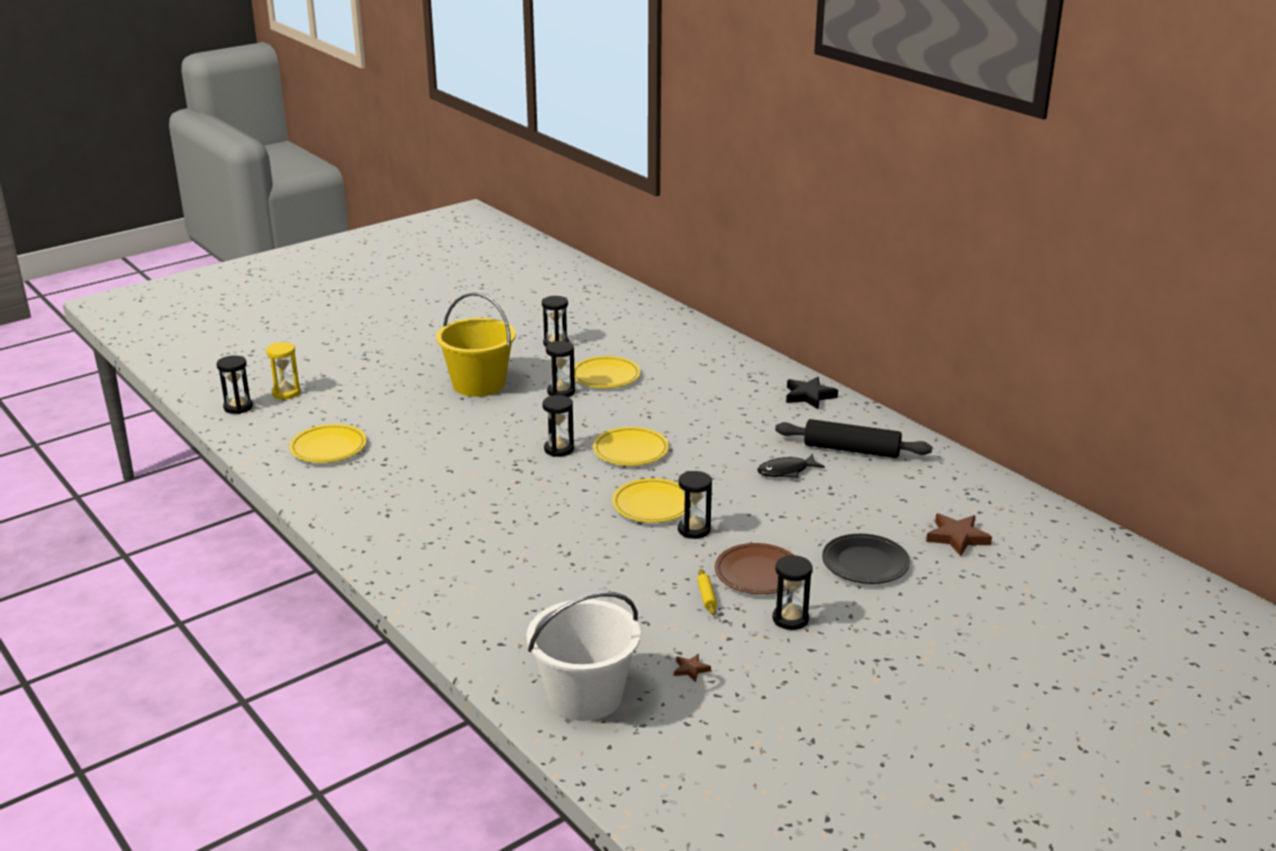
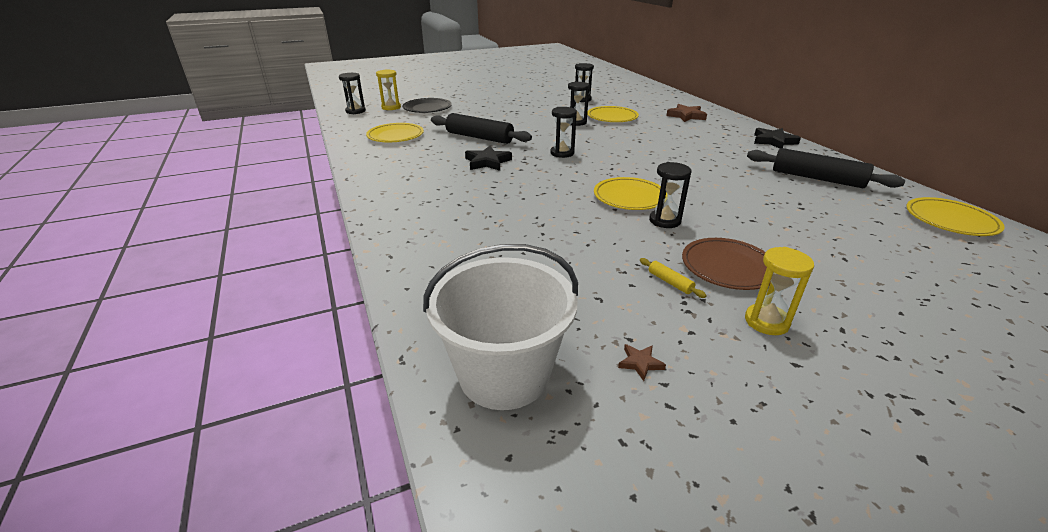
camera: 15 degrees right, 5 degrees up
(443, 436) = (479, 137): none -> black rolling pin
(472, 476) = (487, 162): none -> black star
(479, 384) = (519, 114): yellow bucket -> none
(630, 450) = (619, 159): yellow plate -> yellow plate (950, 220)
(706, 596) = (670, 282): yellow rolling pin -> yellow rolling pin turned 45 degrees counterclockwise
(786, 471) = (755, 187): black fish -> none
(790, 619) = (766, 322): black hourglass -> yellow hourglass
(865, 563) = (849, 274): black plate -> black plate (427, 108)
(957, 537) = (953, 263): brown star -> brown star (686, 116)

